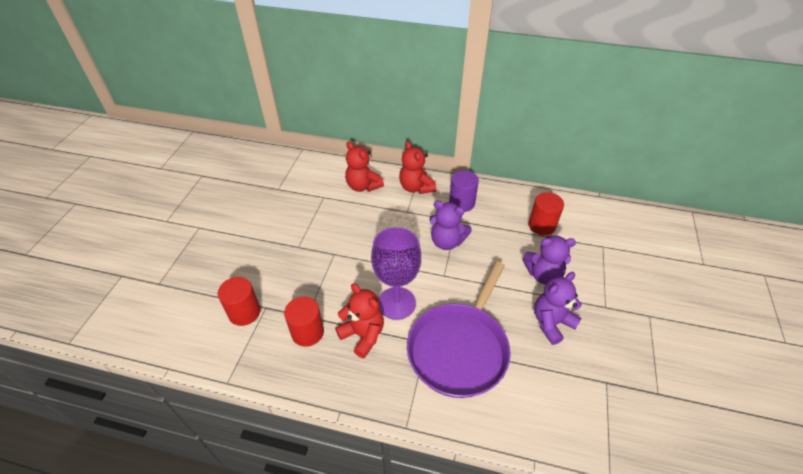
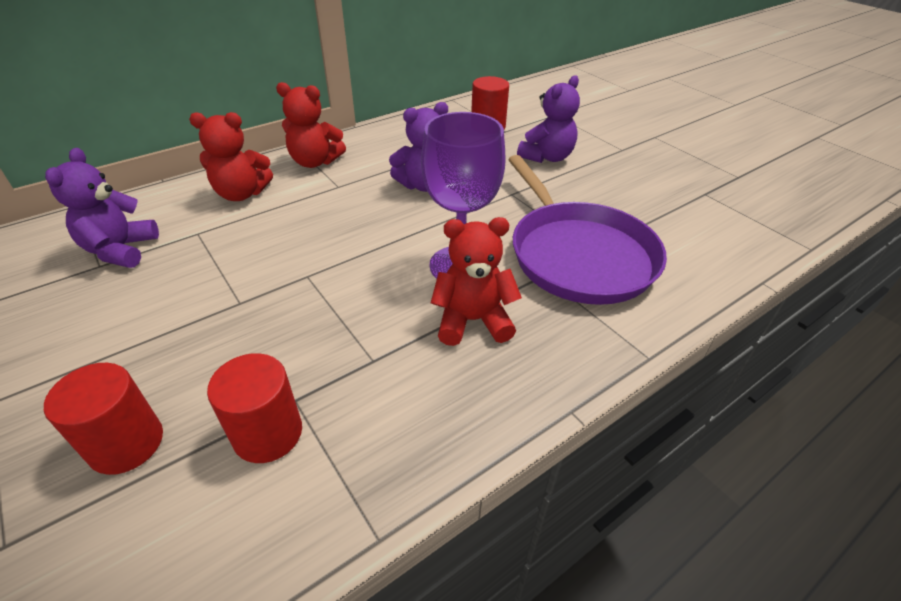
camera: 50 degrees left, 5 degrees down
(307, 332) = (402, 374): red cylinder -> red cylinder (126, 443)
(461, 203) = (387, 148): purple cylinder -> none
(551, 323) = (609, 184): purple teddy bear -> purple teddy bear (121, 250)

